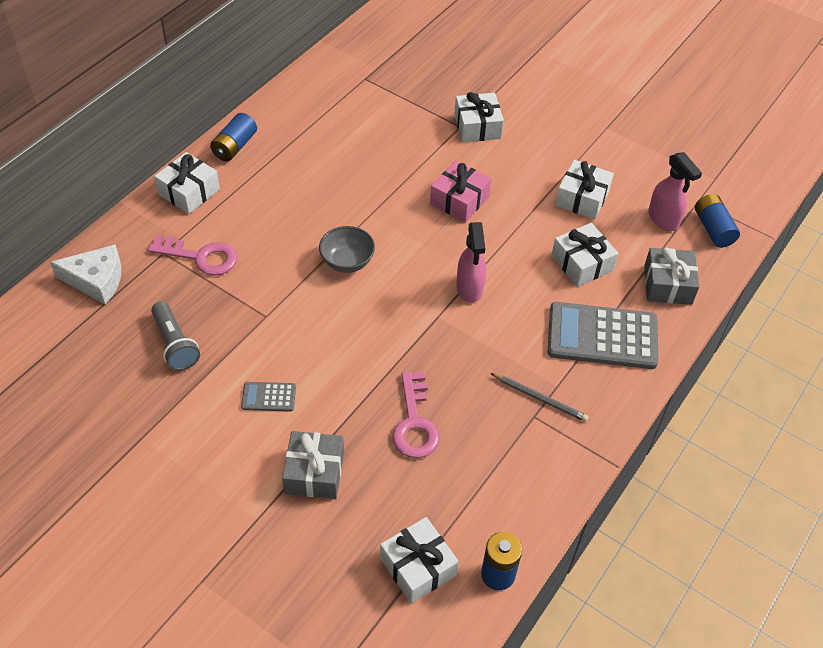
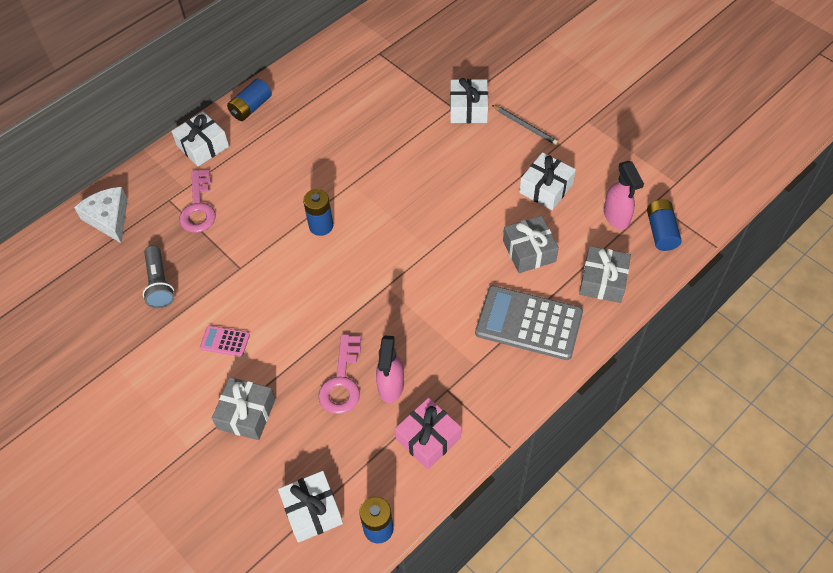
camera: 15 degrees right, 5 degrees up
(96, 280) = (109, 218): white cheese -> white cheese turned 135 degrees counterclockwise
(200, 257) = (198, 207): pink key -> pink key turned 60 degrees clockwise
(268, 397) = (225, 341): grey calculator -> pink calculator
(347, 262) = (321, 226): grey bowl -> blue battery
(459, 200) = (434, 178): pink gift -> pink gift (428, 438)
(469, 288) = (421, 263): pink spray bottle -> pink spray bottle (391, 386)
(540, 398) = (457, 374): grey pencil -> grey pencil (525, 126)
(582, 263) = (529, 251): white gift -> grey gift

